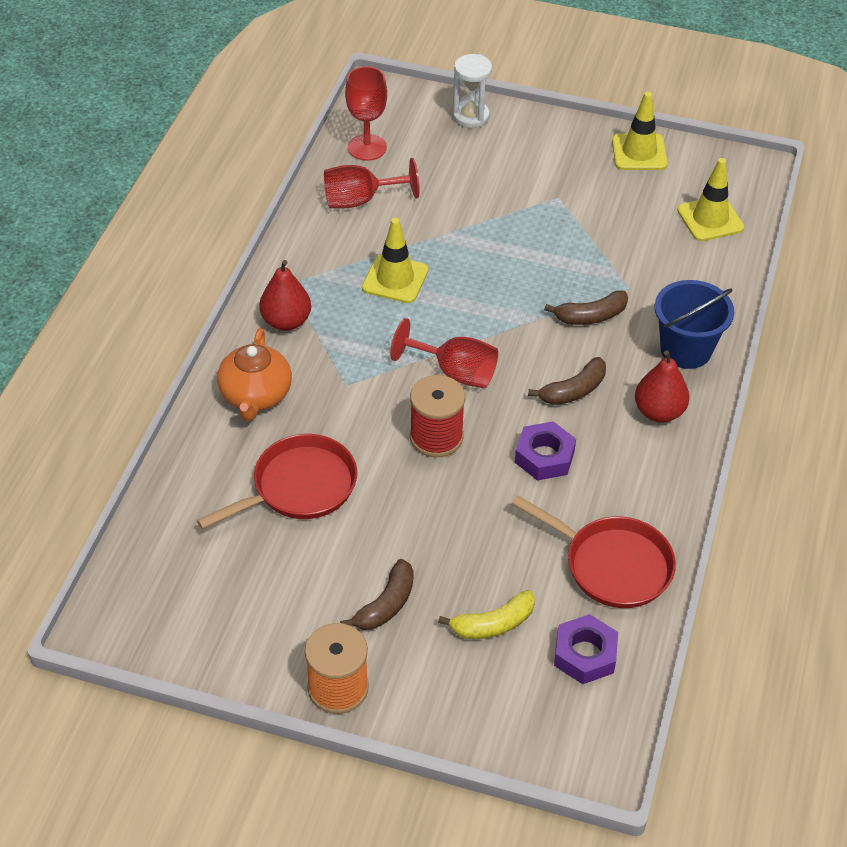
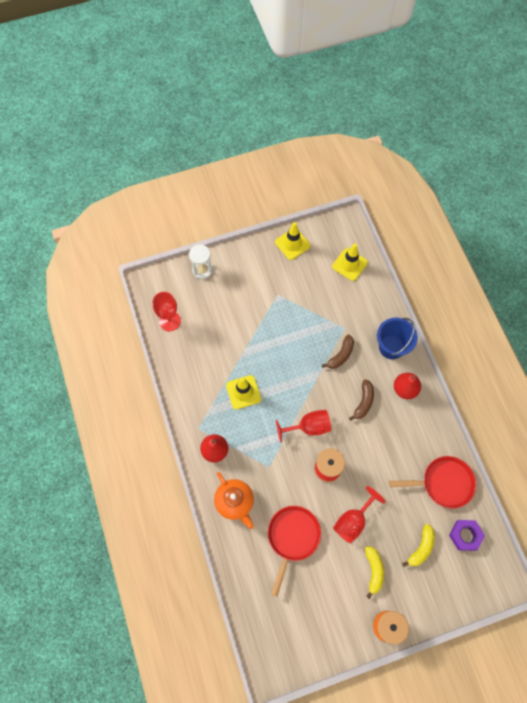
camera: 35 degrees left, 20 degrees up
(360, 200) = (192, 356): red goblet -> red goblet (353, 521)
(386, 605) = (374, 570): brown banana -> yellow banana
(544, 457) = (378, 446): purple nut -> none

